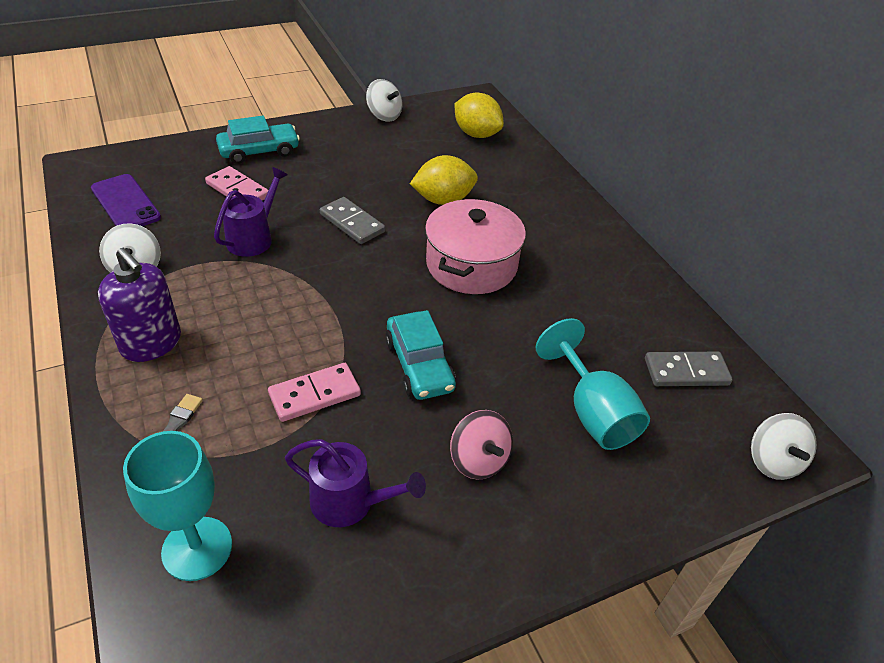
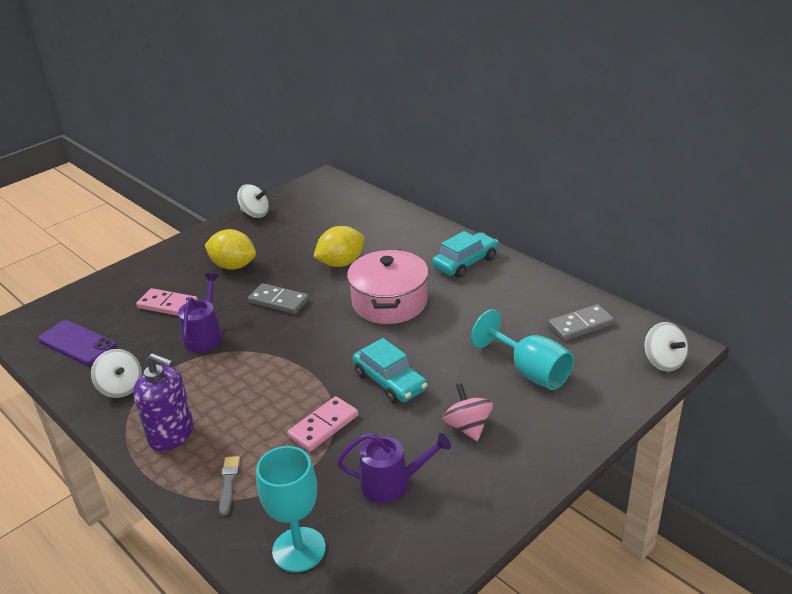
camera: 15 degrees left, 10 degrees down
(259, 151) = (166, 270): turquoise car -> turquoise car (465, 262)
(476, 134) = (339, 207): yellow lemon -> yellow lemon (233, 266)
(479, 460) = (468, 427): pink spinning top -> pink spinning top turned 150 degrees counterclockwise

